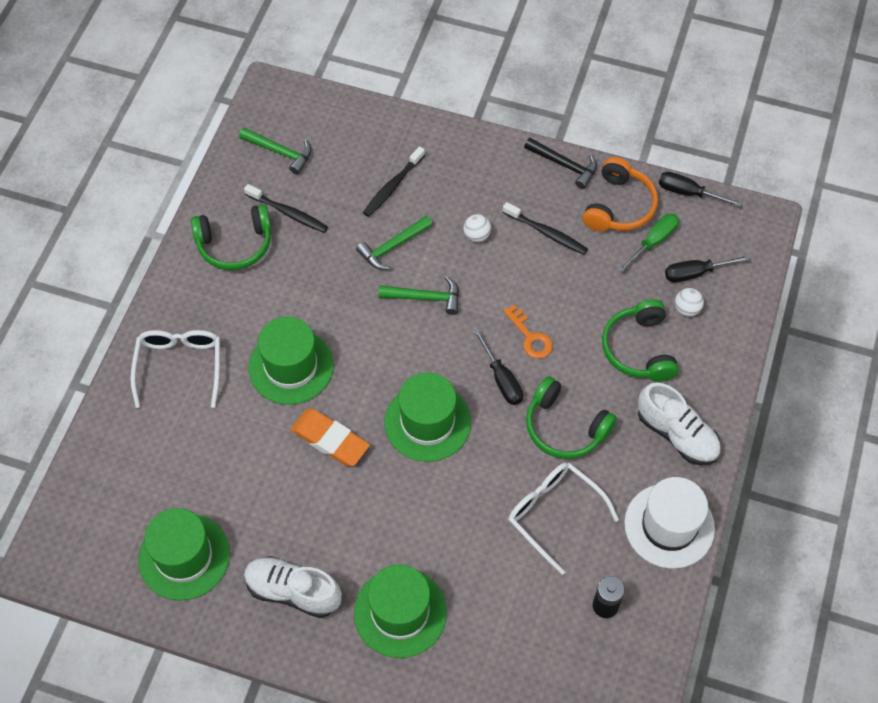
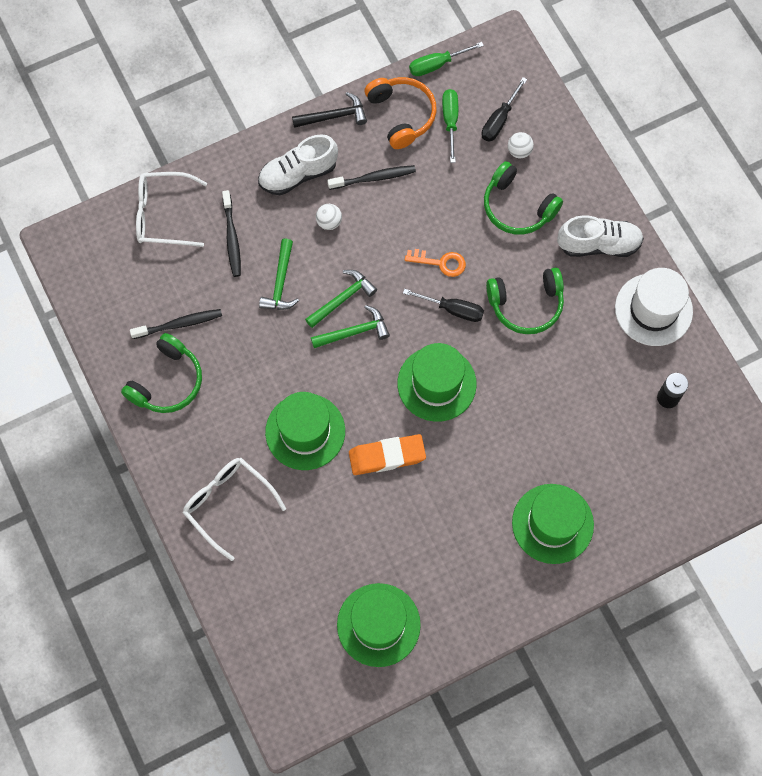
camera: 45 degrees left, 10 degrees up
(280, 152) = (121, 284): green hammer -> green hammer (354, 332)
(293, 591) = (473, 577): white shoe -> white shoe (298, 174)
(554, 514) = (578, 369): white glasses -> white glasses (163, 215)
(688, 193) = (437, 65): black screwdriver -> green screwdriver

